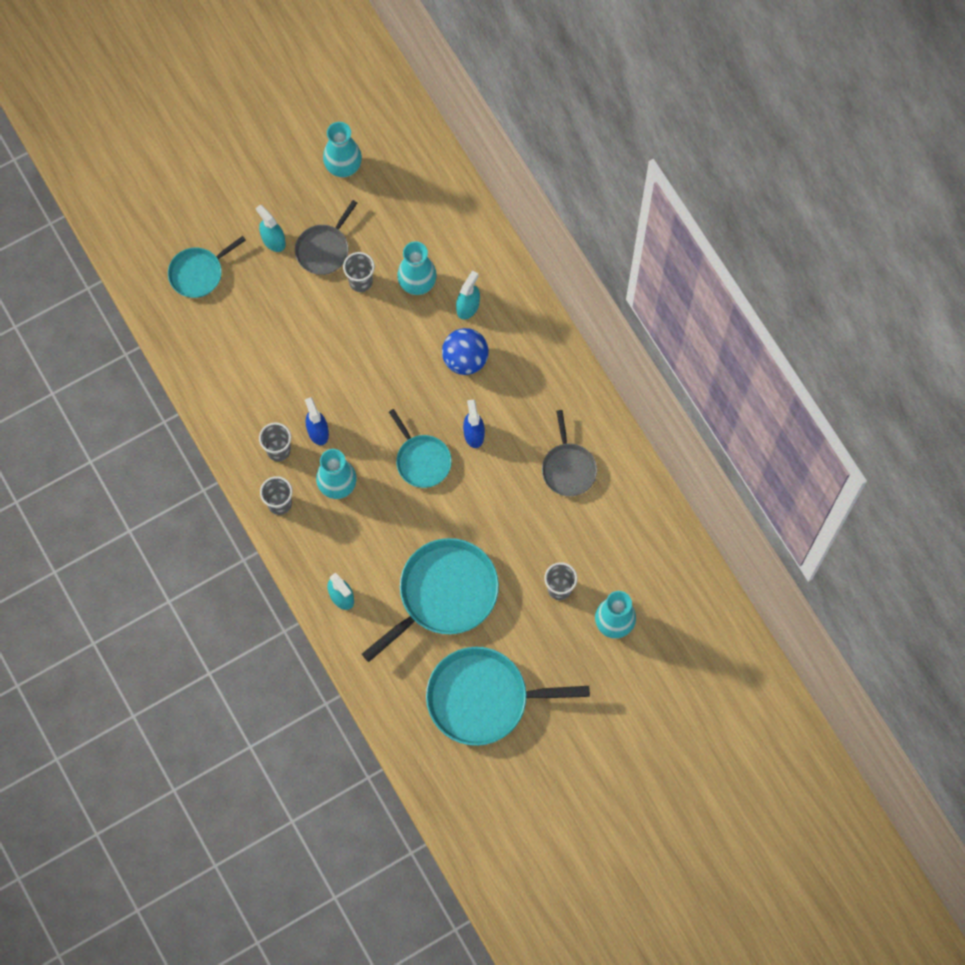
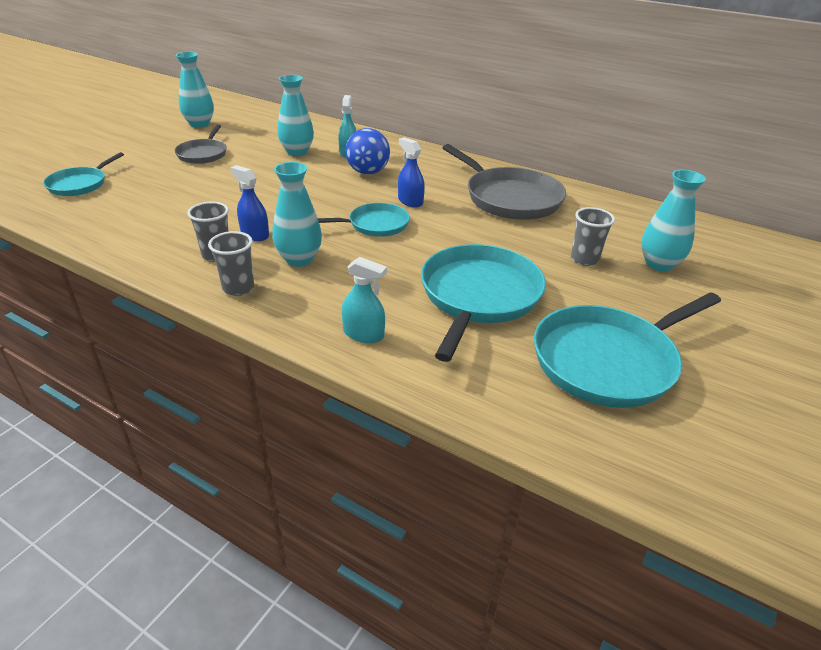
camera: 30 degrees left, 35 degrees down
(273, 240) = (152, 158): turquoise spray bottle -> none
(360, 281) = (246, 160): grey cup -> none
(421, 460) = (375, 225): turquoise pan -> turquoise pan turned 45 degrees counterclockwise
(568, 468) = (509, 198): grey pan -> grey pan, size x1.76

